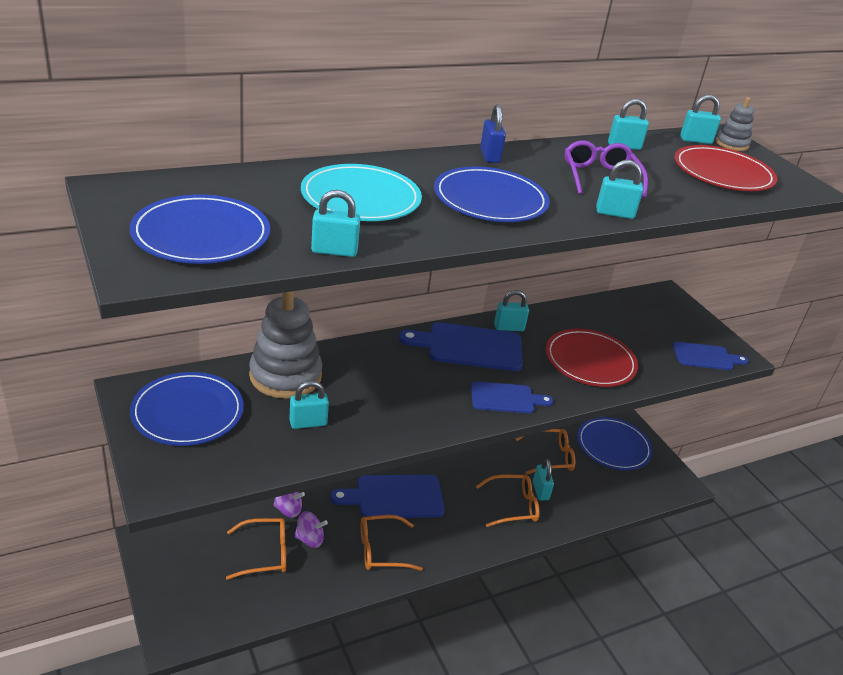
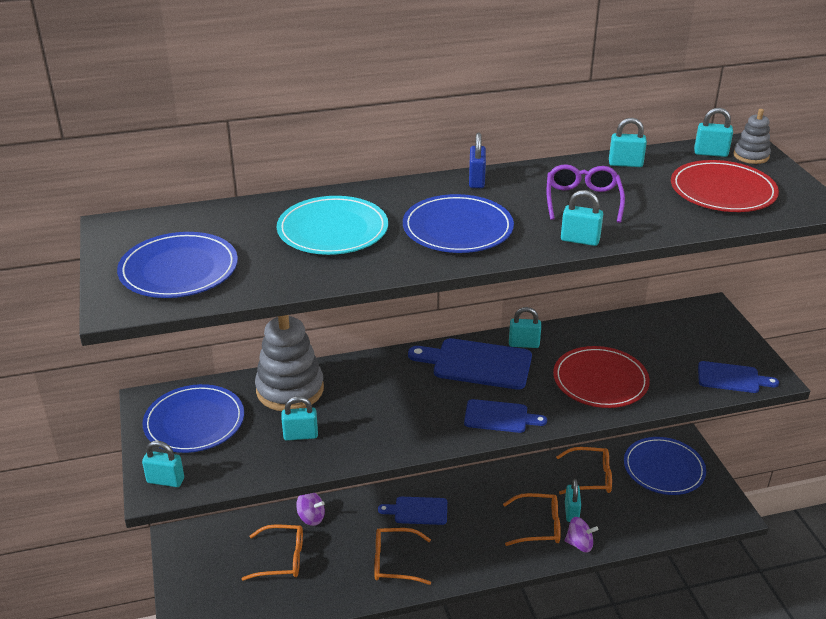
camera: 15 degrees right, 0 degrees up
(310, 539) = (326, 547): purple spinning top -> purple spinning top (579, 544)
(334, 251) = (290, 284): turquoise padlock -> turquoise padlock (165, 480)
(394, 497) = (417, 511): blue cutting board -> blue cutting board, size x0.62

